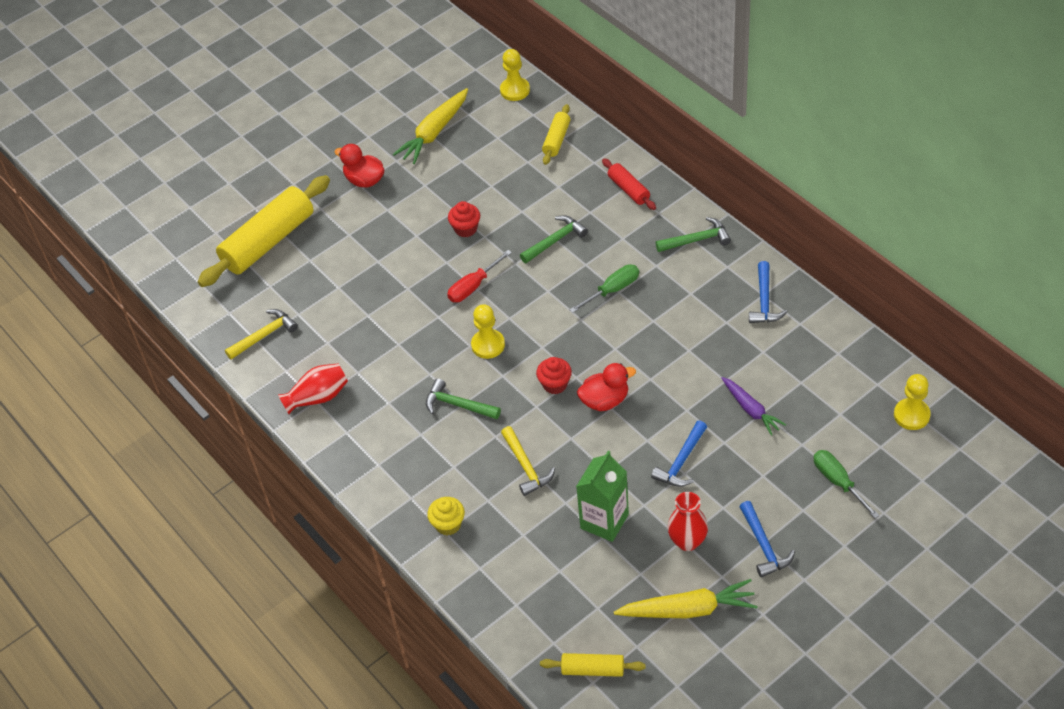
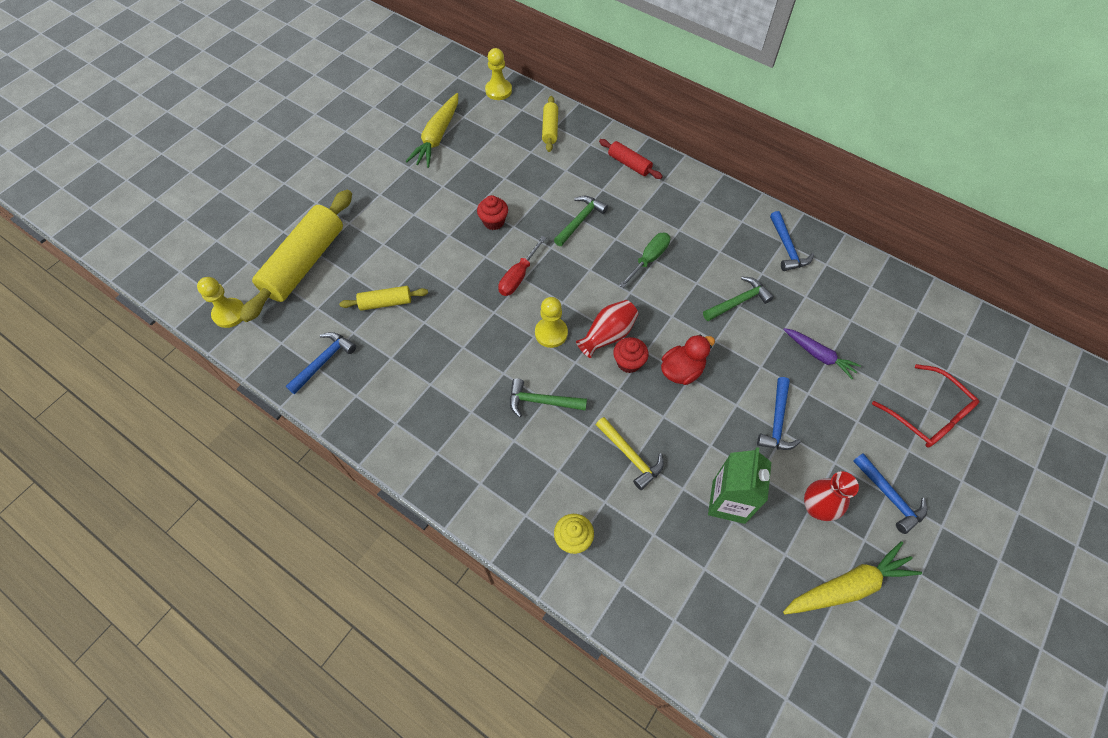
camera: 20 degrees left, 10 degrees up
(264, 335) = (323, 361): yellow hammer -> blue hammer
(318, 397) = (396, 419): red vase -> red vase (608, 335)
(364, 180) = (384, 189): red duck -> none
(593, 669) = (781, 682): yellow rolling pin -> yellow rolling pin (386, 302)
(696, 240) = (706, 201): green hammer -> green hammer (738, 302)
(838, 482) = (927, 414): green screwdriver -> red glasses
(911, 415) = (960, 335): yellow pawn -> yellow pawn (229, 314)

